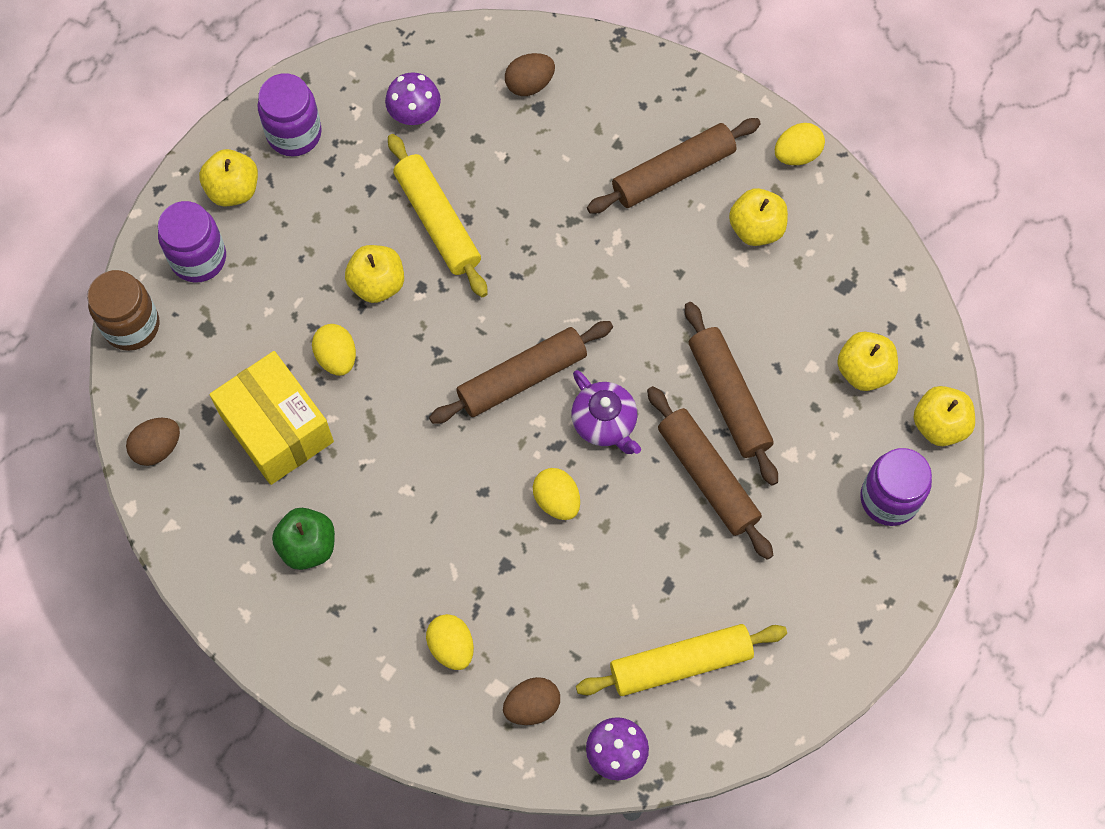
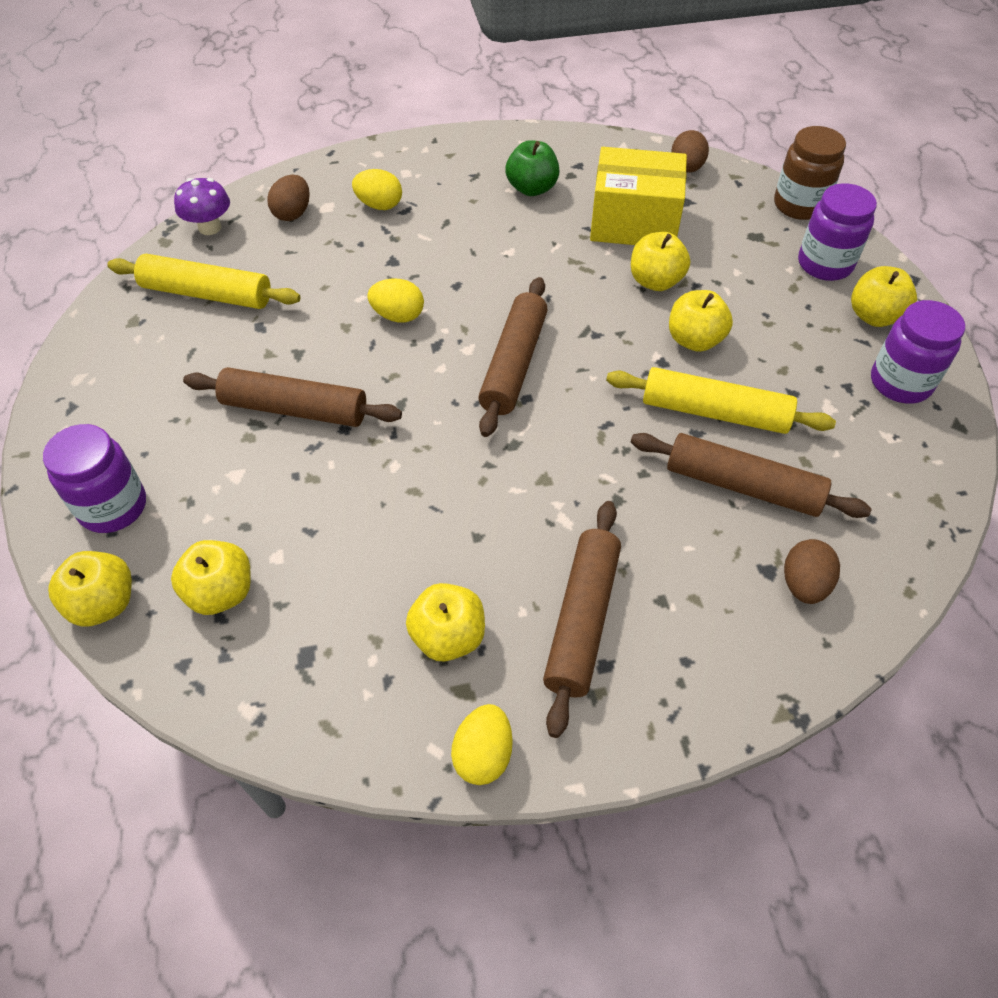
camera: 135 degrees right, 15 degrees down
(336, 357) = (655, 281): yellow egg -> yellow apple
(414, 114) = (847, 473): purple mushroom -> none
(605, 423) = (416, 383): purple teapot -> none
(680, 663) = (207, 294): yellow rolling pin -> yellow rolling pin turned 75 degrees clockwise
(729, 397) = (331, 475): brown rolling pin -> brown rolling pin (743, 486)

